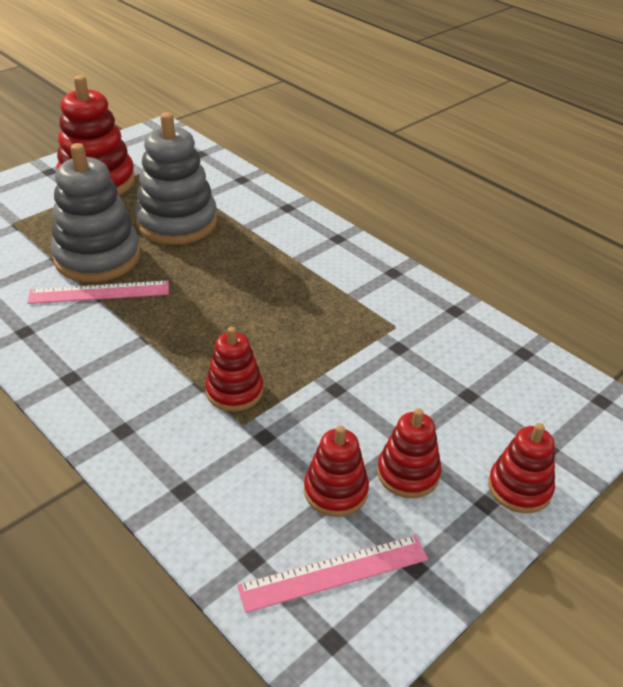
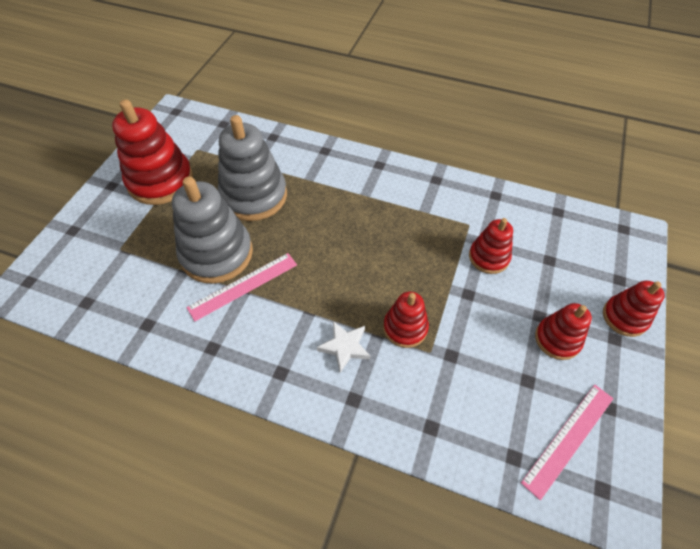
camera: 25 degrees left, 15 degrees up
(154, 382) = (345, 347): none -> white star
(335, 491) = (525, 375): red stacking toy -> red stacking toy (488, 257)

